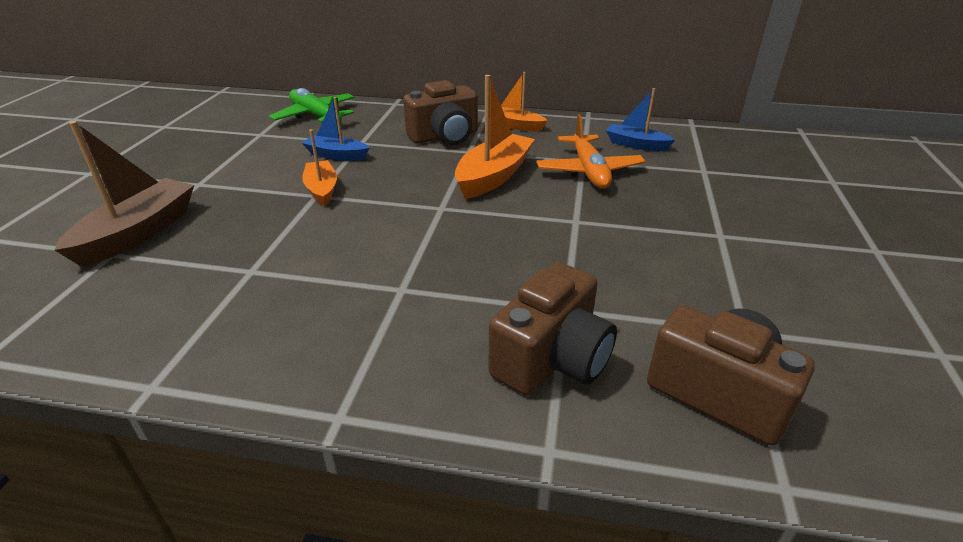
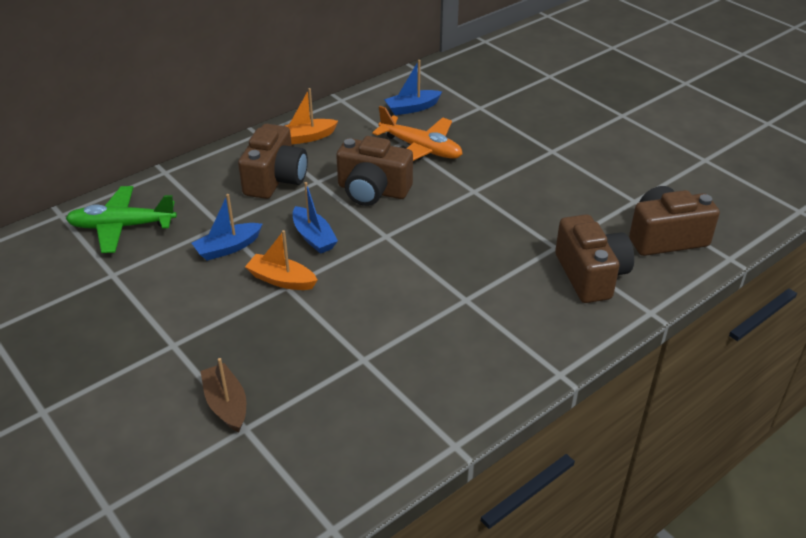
camera: 50 degrees left, 5 degrees up
(138, 233) = (226, 404): brown boat -> brown boat, size x0.62
(394, 179) = (314, 237): none -> blue boat
(493, 176) = (372, 191): orange boat -> brown camera

